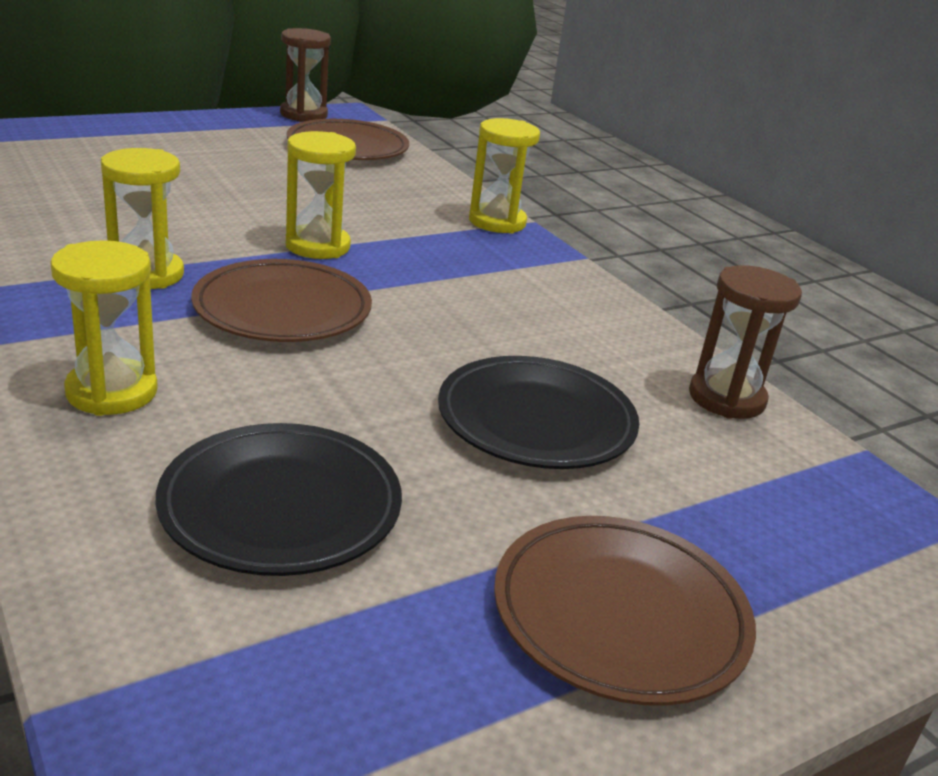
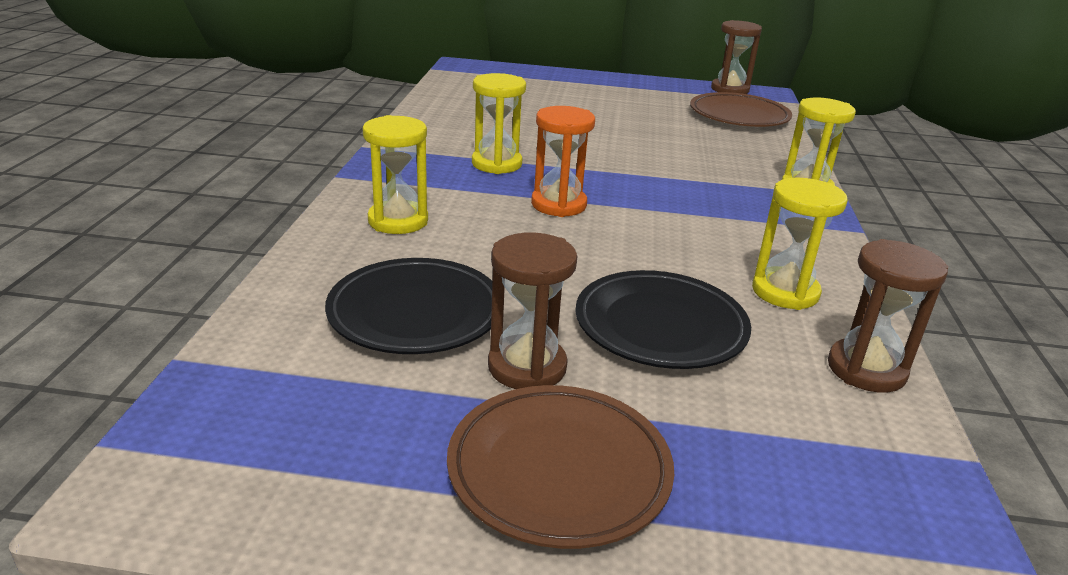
camera: 40 degrees right, 0 degrees up
(282, 309) = (558, 204): brown plate -> orange hourglass
(317, 246) = (633, 173): yellow hourglass -> yellow hourglass (785, 292)
(470, 519) = (527, 367): none -> brown hourglass

